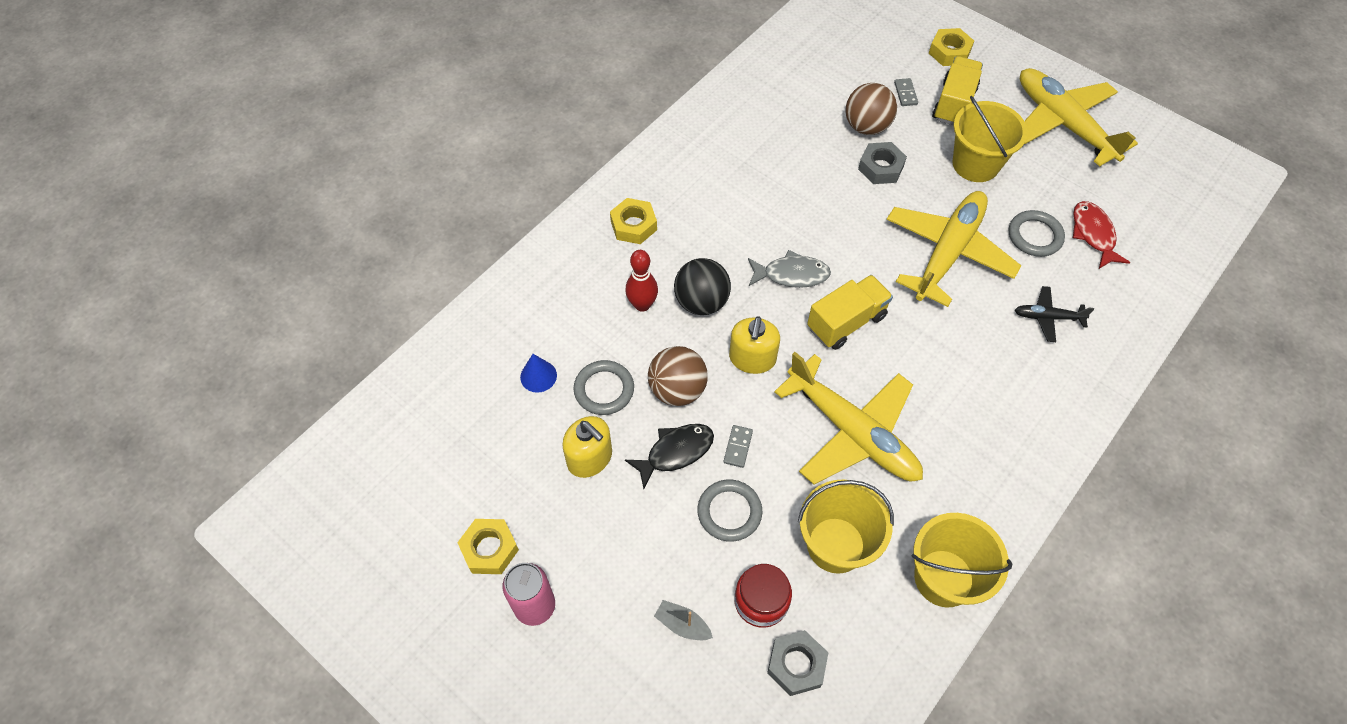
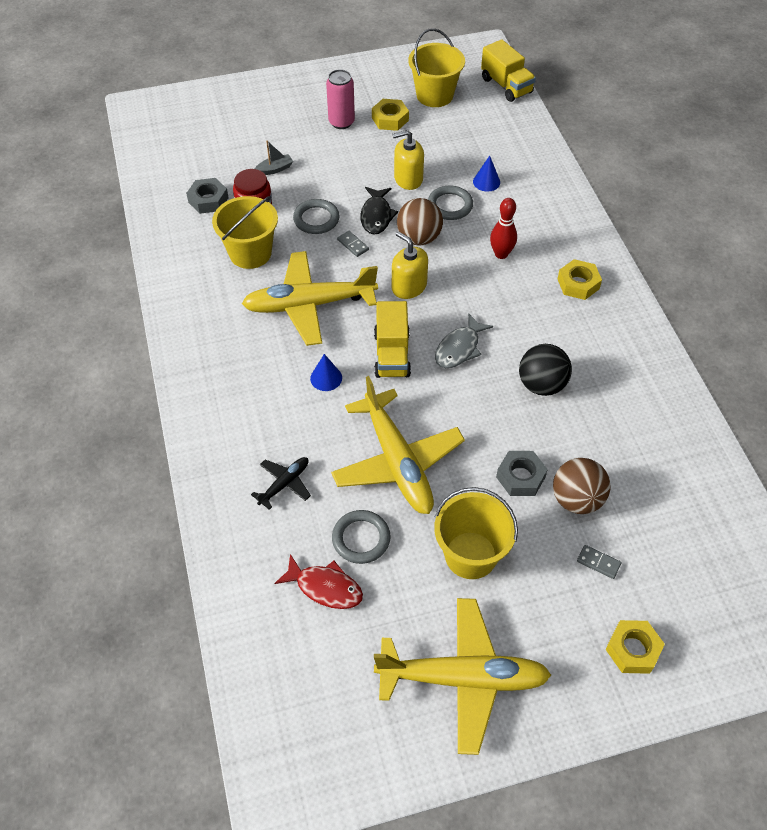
camera: 125 degrees right, 5 degrees down
(701, 302) = (477, 285): black ball -> black ball (541, 385)
(920, 358) = (326, 378): none -> blue cone
(943, 578) = (182, 288): yellow bucket -> yellow bucket (434, 95)
(954, 104) = (557, 595): yellow truck -> yellow truck (506, 86)

